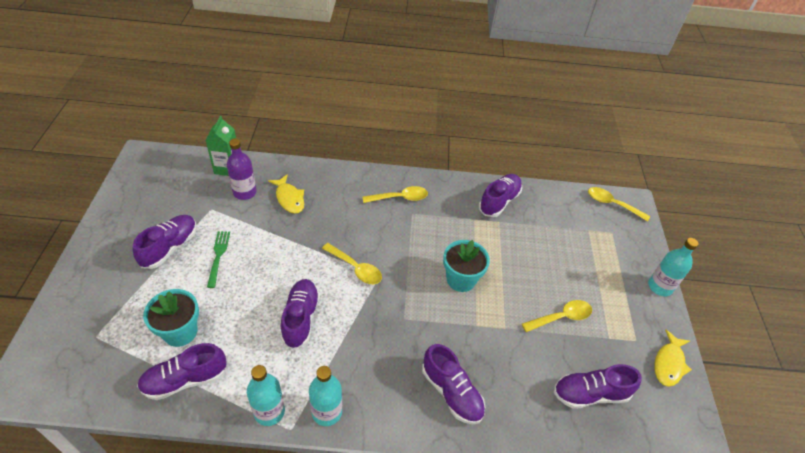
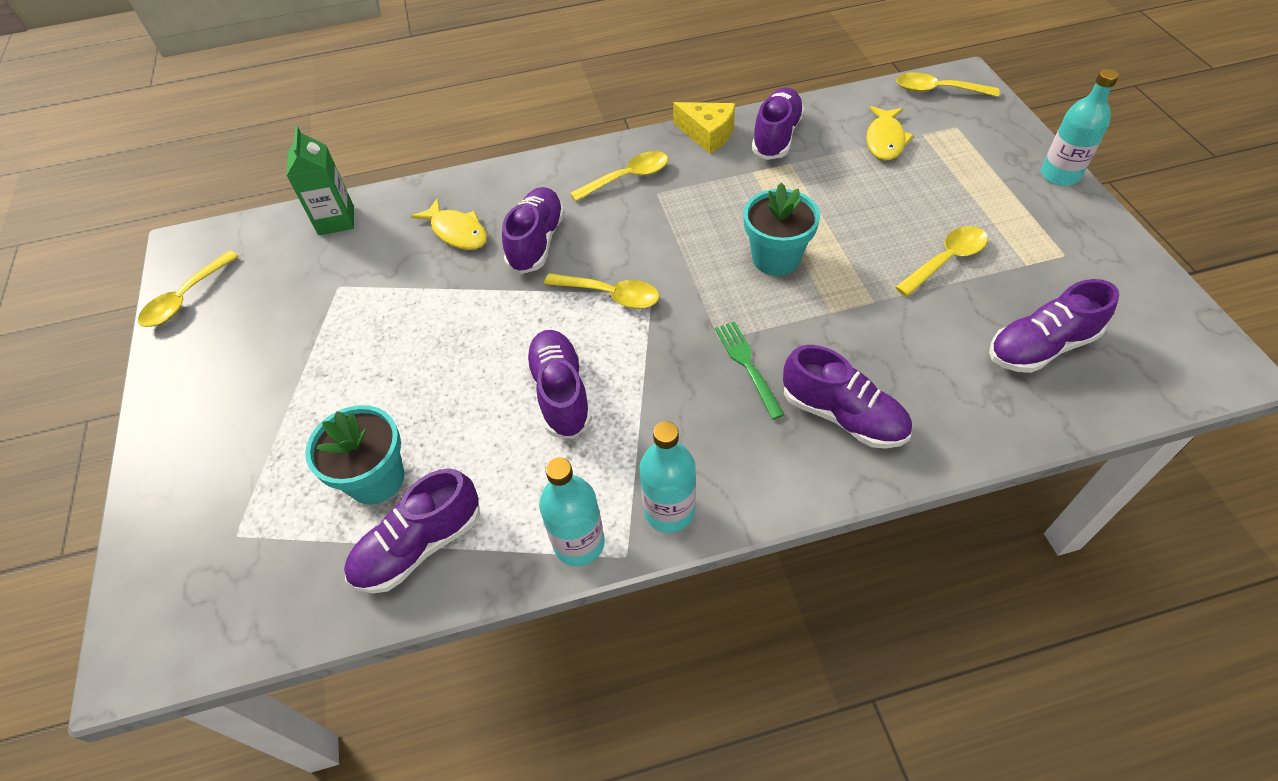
camera: 10 degrees left, 5 degrees up
(129, 187) = (186, 298): none -> yellow spoon
(170, 247) = (298, 363): purple shoe -> purple shoe (537, 242)
(218, 256) = (384, 350): green fork -> green fork (748, 366)
(245, 192) = (381, 246): purple bottle -> none
(459, 186) = (707, 134): none -> yellow cheese
(669, 363) = (1125, 269): yellow fish -> yellow fish (885, 140)

